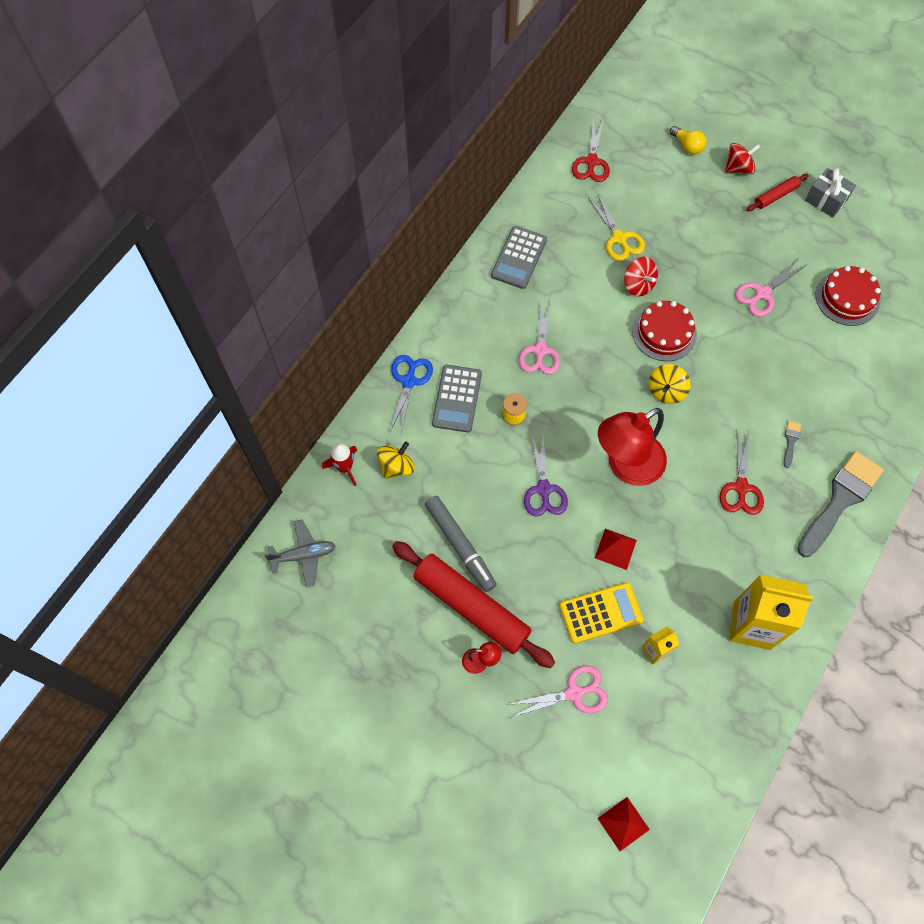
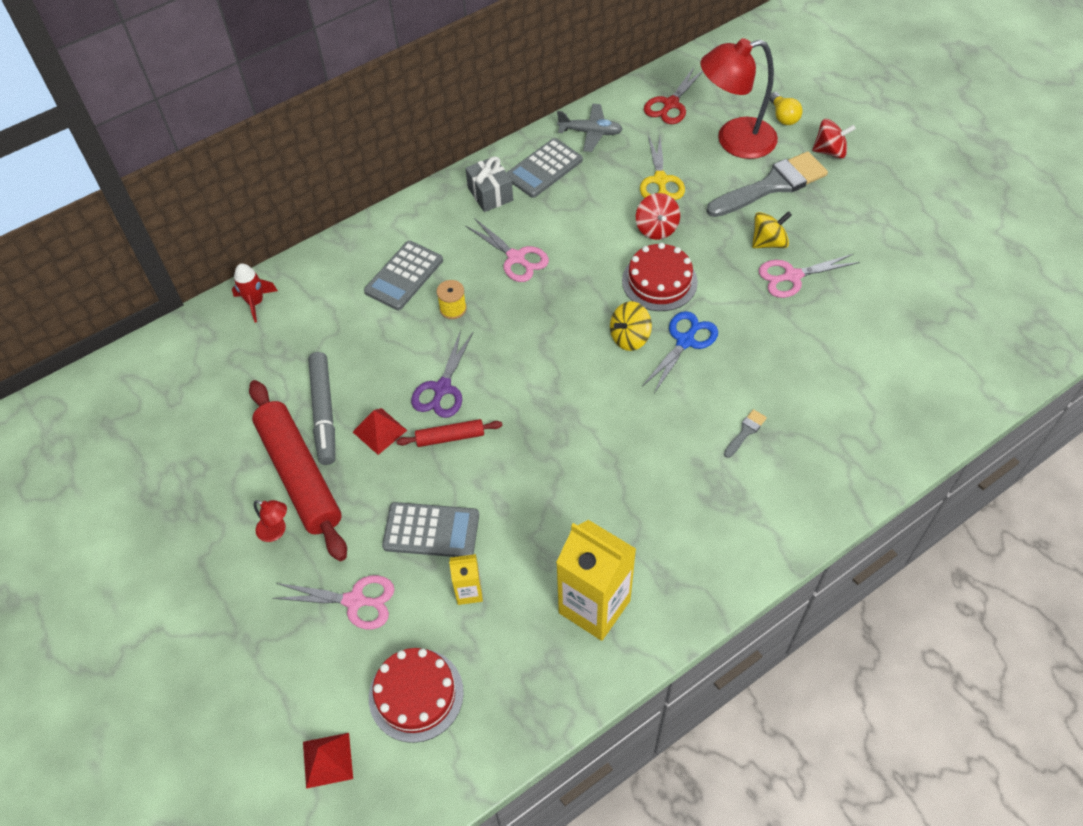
camera: 25 degrees right, 10 degrees down
(303, 555) = (166, 368): grey plane -> grey plane (590, 132)
(396, 467) = (306, 318): yellow spinning top -> yellow spinning top (768, 242)
(409, 381) = (366, 246): blue scissors -> blue scissors (685, 341)
(540, 350) = (516, 258): pink scissors -> pink scissors turned 75 degrees counterclockwise
(600, 613) = (431, 531): yellow calculator -> grey calculator
(615, 548) = (485, 472): red pyramid -> red pyramid (380, 431)
(626, 466) = (544, 396): red lamp -> red lamp (734, 141)
(741, 487) = (661, 459): red scissors -> none
(775, 196) = (859, 188): red rolling pin -> red rolling pin (450, 437)
(825, 200) = (916, 208): grey gift -> grey gift (490, 194)
(840, 500) = (772, 512): grey brush -> grey brush (772, 185)
(847, 298) = (891, 309): red cake -> red cake (416, 694)

